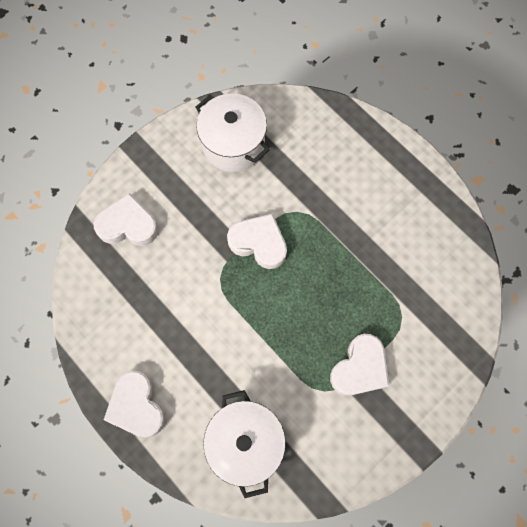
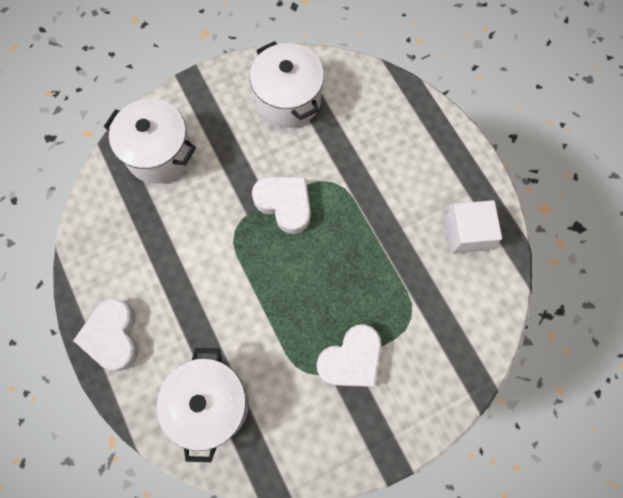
camera: 15 degrees right, 0 degrees up
(128, 225) = (160, 154): white heart -> white pot
(429, 228) = (466, 233): none -> white cube

